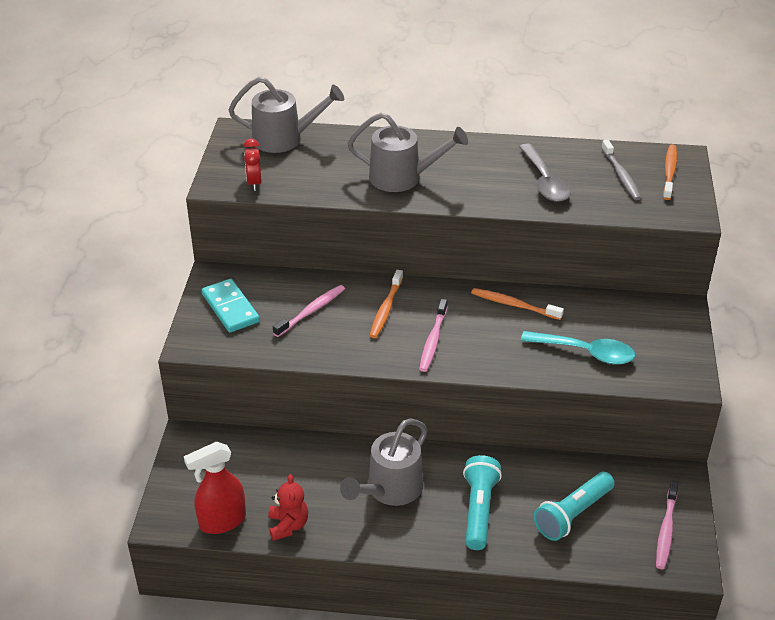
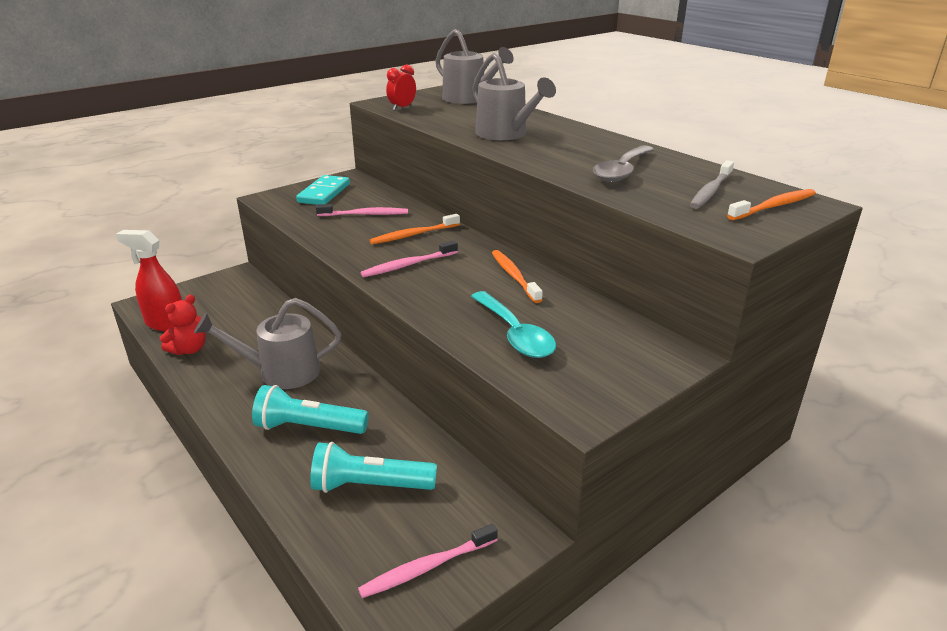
camera: 45 degrees right, 10 degrees down
(478, 510) = (309, 427): turquoise flashlight -> turquoise flashlight turned 135 degrees counterclockwise

